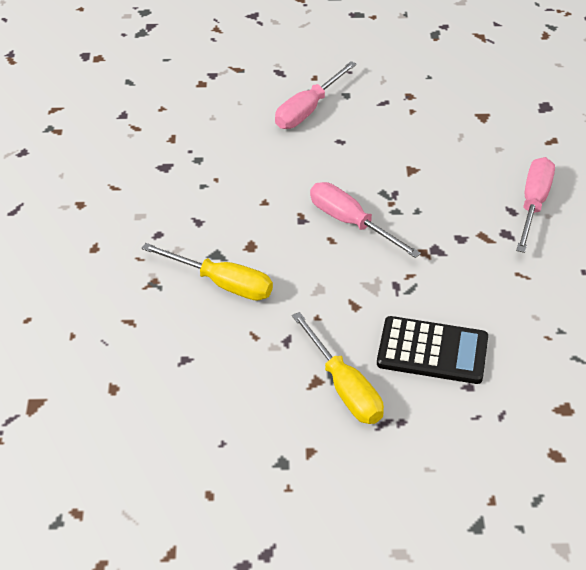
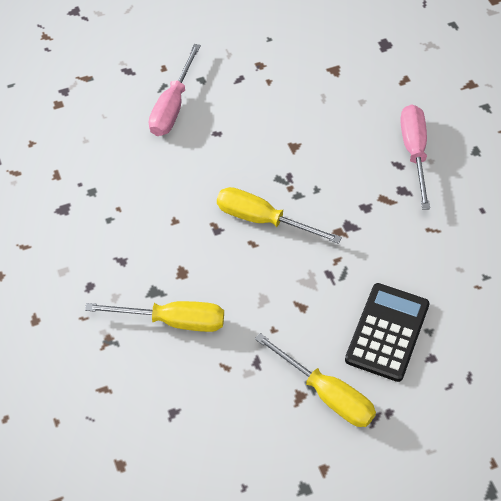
camera: 20 degrees left, 10 degrees up
(351, 223) = (263, 220): pink screwdriver -> yellow screwdriver
(432, 351) = (387, 332): black calculator -> black calculator turned 60 degrees counterclockwise

